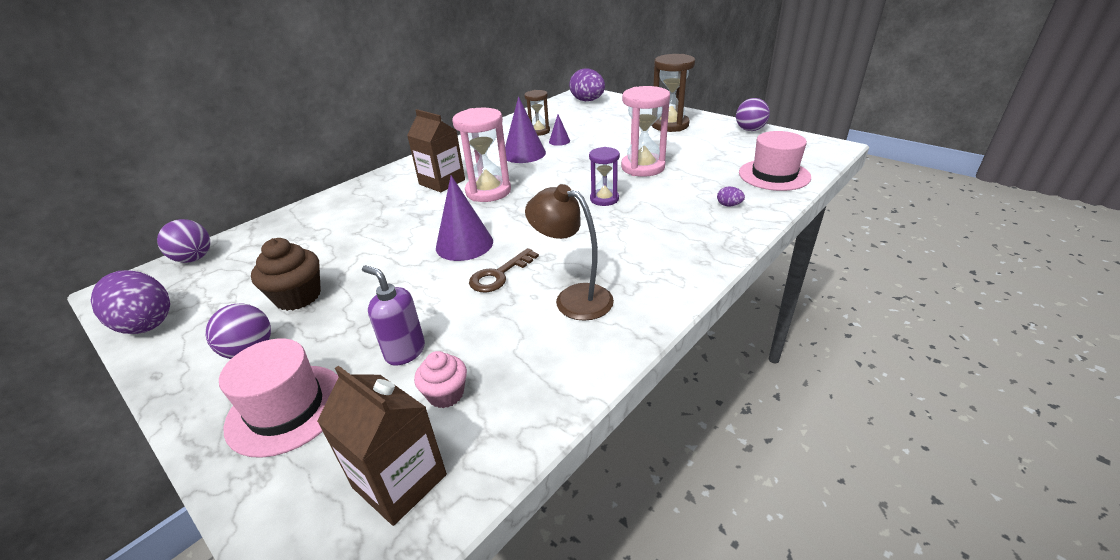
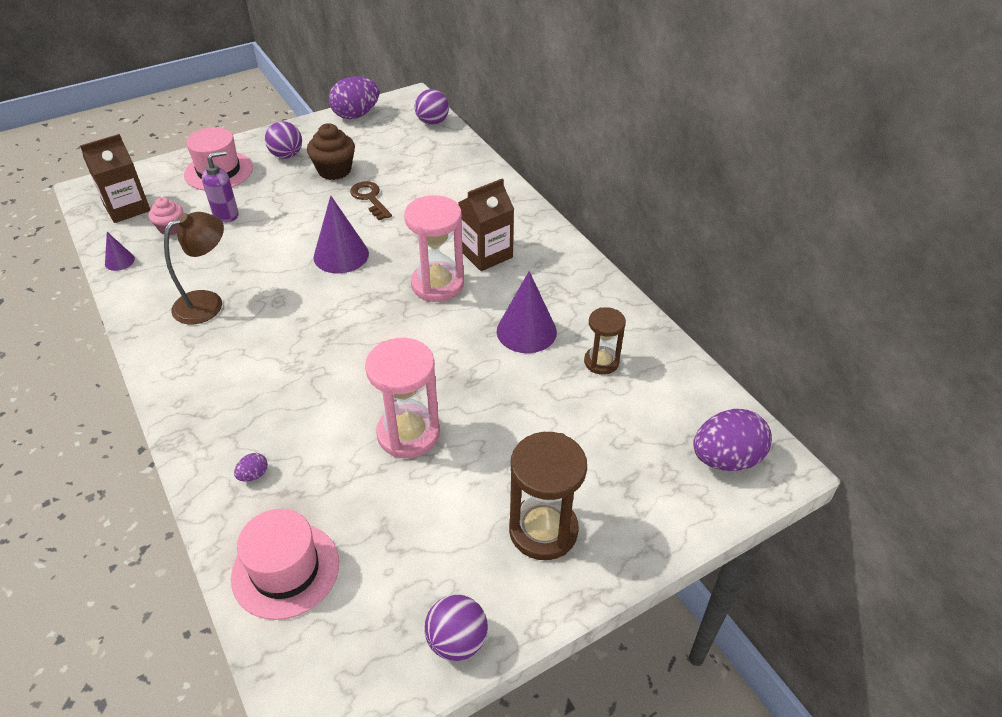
camera: 105 degrees right, 10 degrees up
(499, 275) = (275, 268): brown key -> brown key (370, 198)
(559, 141) = (551, 375): purple cone -> purple cone (119, 261)
(604, 199) = (352, 370): purple hourglass -> none

